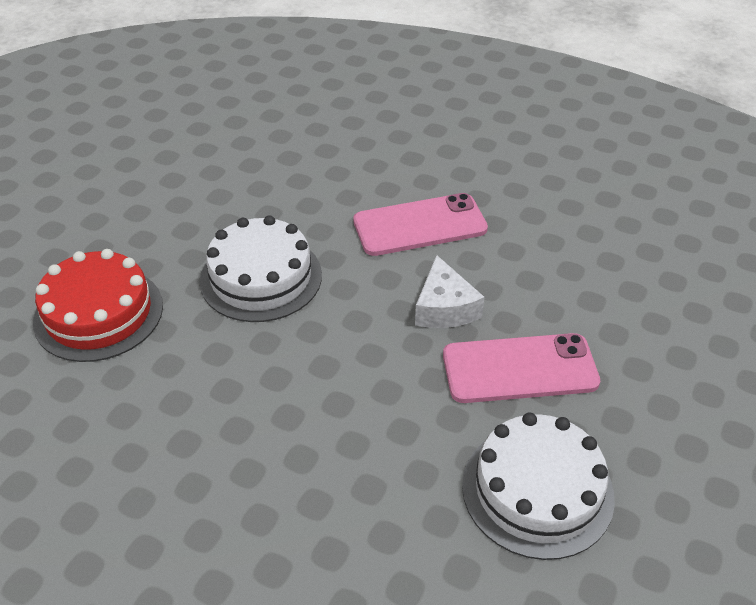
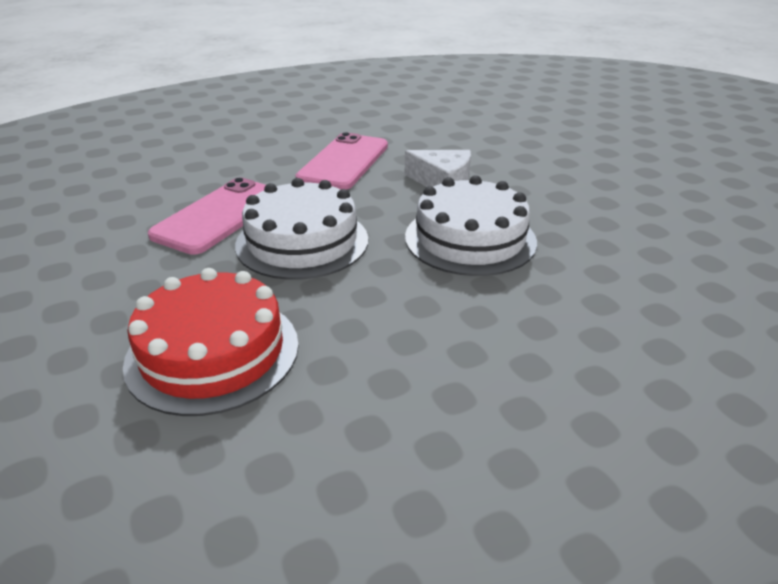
camera: 55 degrees left, 10 degrees down
(519, 369) = (532, 179): pink phone -> pink phone (219, 216)
(537, 490) = (650, 210): white cake -> white cake (470, 239)

